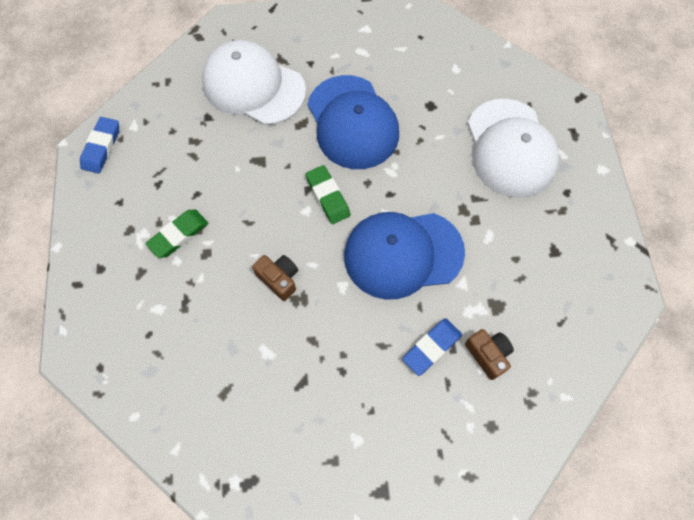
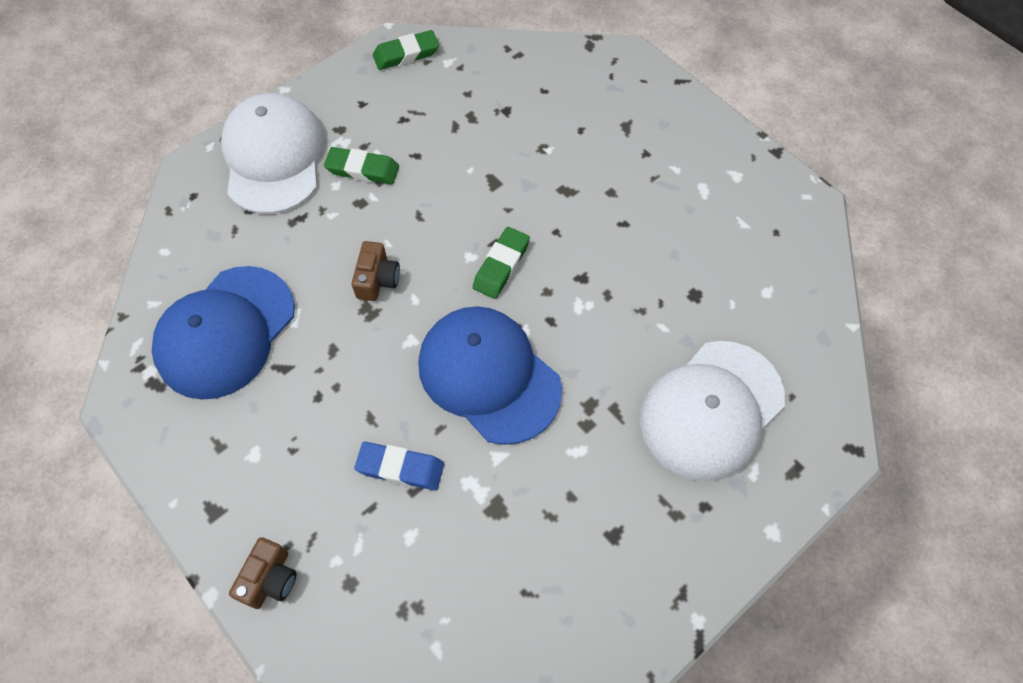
camera: 55 degrees right, 5 degrees down
(101, 147) = (406, 54): blue eraser -> green eraser
(253, 86) = (573, 124): white cap -> white cap (274, 157)
(352, 122) = (607, 234): blue cap -> blue cap (225, 332)
(488, 354) = (431, 532): brown camera -> brown camera (270, 579)

